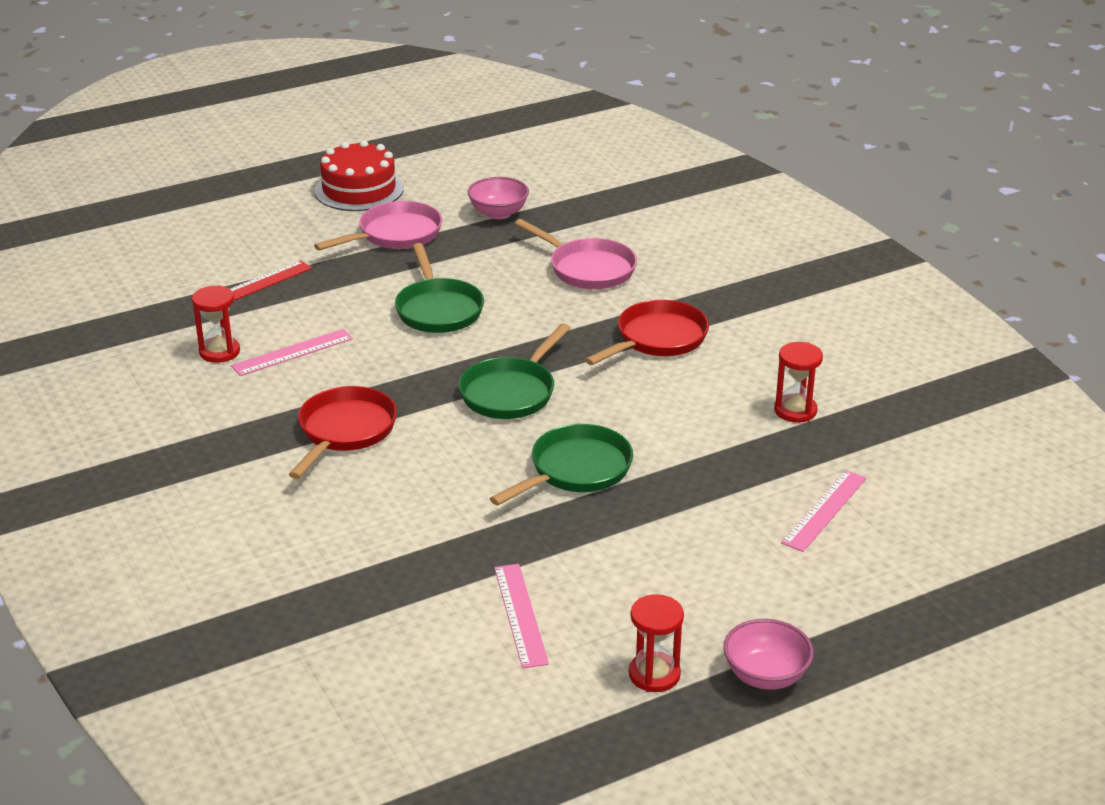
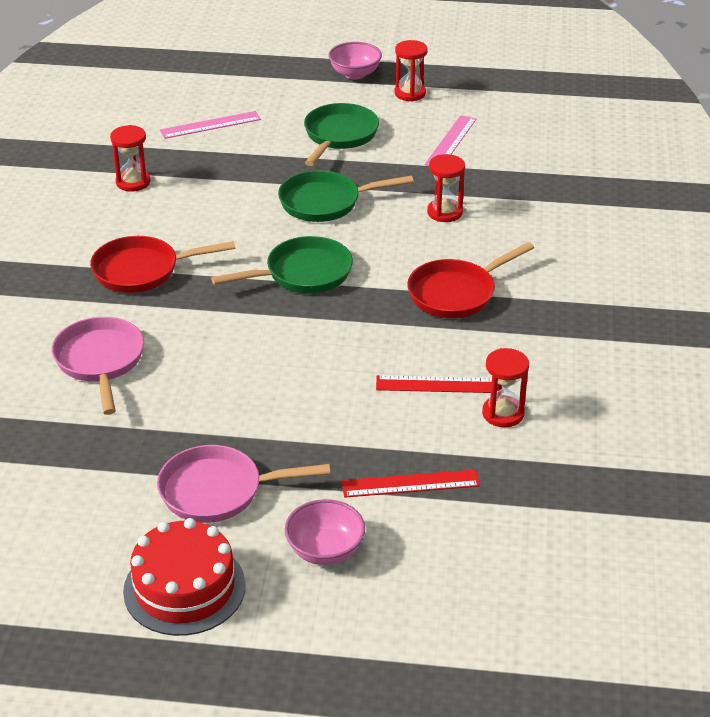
camera: 145 degrees left, 5 degrees up
(292, 352) = (439, 385): pink ruler -> red ruler
(436, 512) = (444, 212): none -> red hourglass
(438, 309) = (275, 376): green pan -> green pan (339, 136)
(498, 213) = (88, 472): pink bowl -> pink bowl (325, 550)

